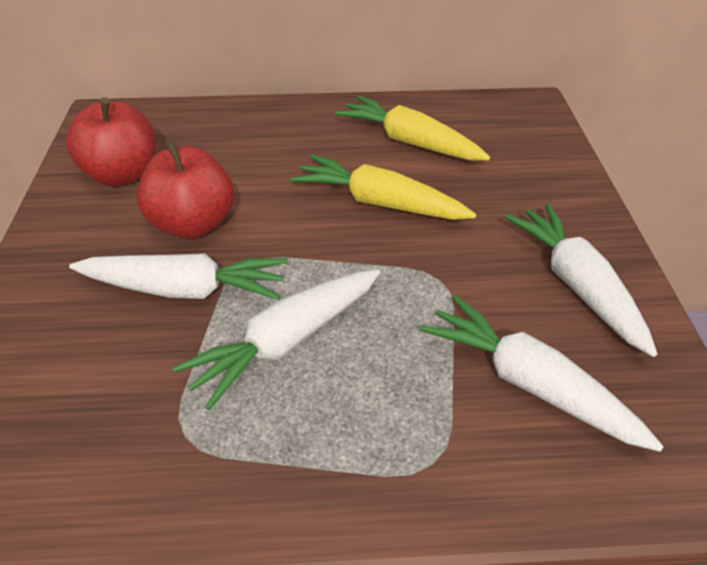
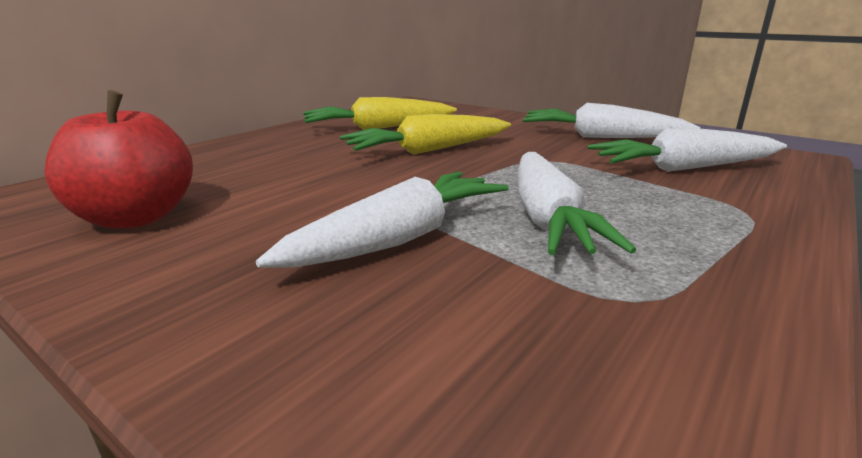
camera: 50 degrees left, 20 degrees down
(193, 224) = (306, 209): red apple -> none

